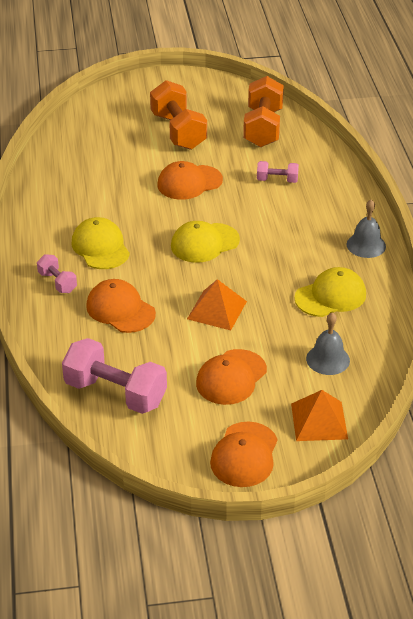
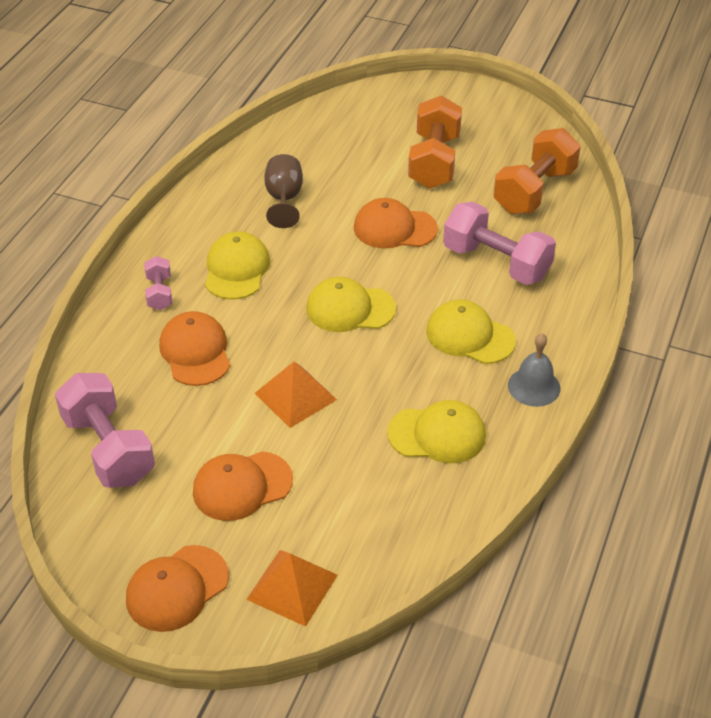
camera: 30 degrees right, 5 degrees up
(92, 190) = (284, 199): none -> brown goblet
(277, 180) = (496, 262): pink dumbbell -> pink dumbbell, size x1.97
(299, 230) = (469, 336): none -> yellow cap
(328, 359) = (367, 513): grey bell -> none

